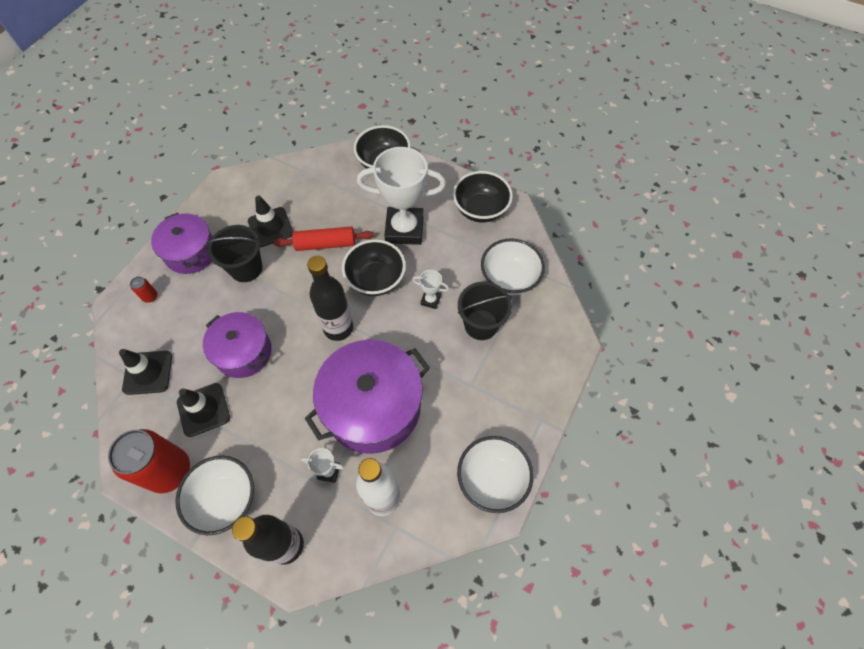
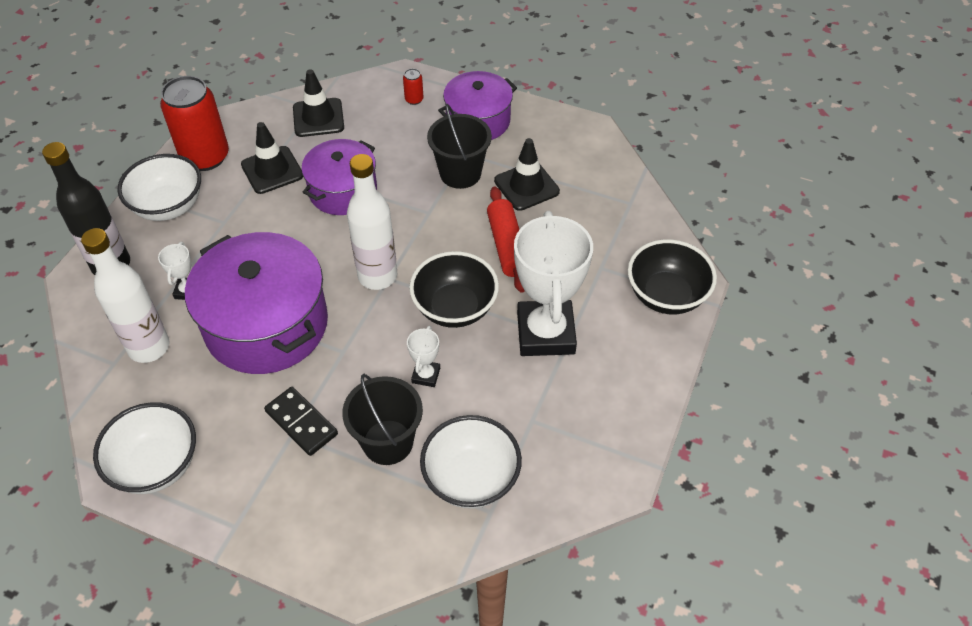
camera: 85 degrees right, 10 degrees down
(338, 328) = (377, 276): black bottle -> white bottle
(462, 379) = (301, 422): none -> black domino
(480, 209) = (600, 432): black bowl -> none

